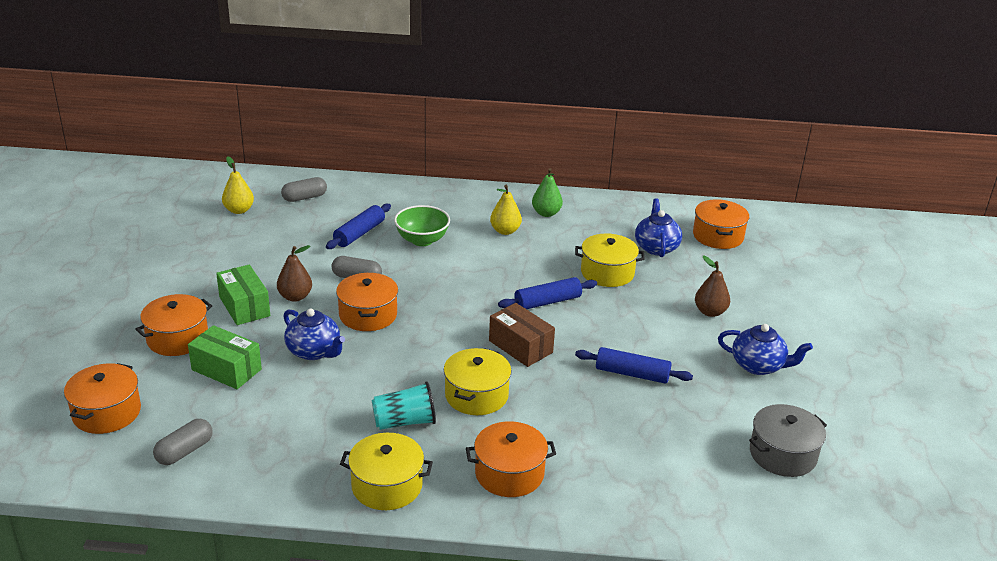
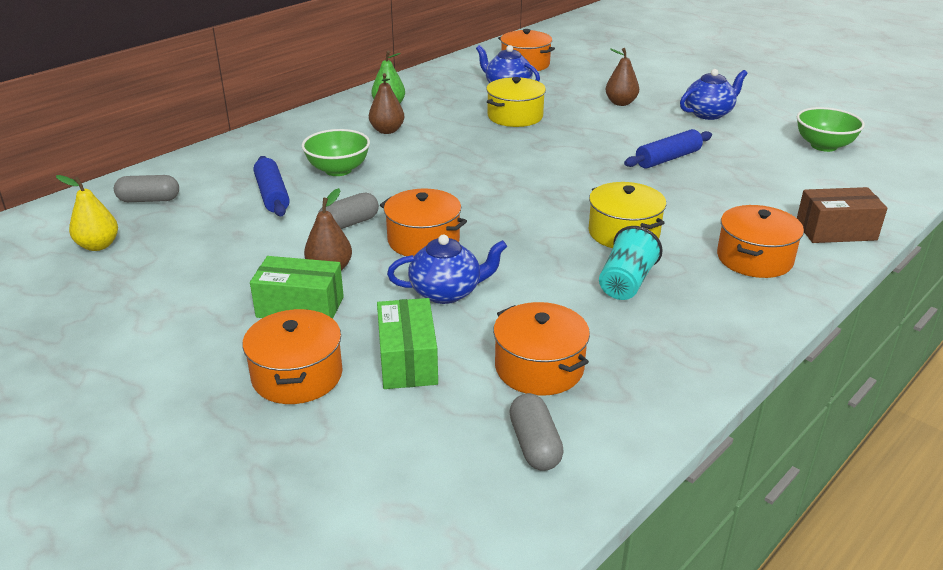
camera: 50 degrees left, 0 degrees up
(107, 412) = (383, 487): orange pot -> orange pot (539, 367)
(226, 369) = (408, 360): green box -> green box turned 75 degrees counterclockwise
(304, 197) = (149, 200): grey capsule -> grey capsule turned 75 degrees clockwise
(387, 485) = (719, 328): yellow pot -> none
(505, 231) = (387, 130): yellow pear -> brown pear
(520, 346) = (574, 187): brown box -> brown box (835, 231)
(547, 302) = (523, 153): blue rolling pin -> none
(783, 454) = (824, 146): grey pot -> green bowl

